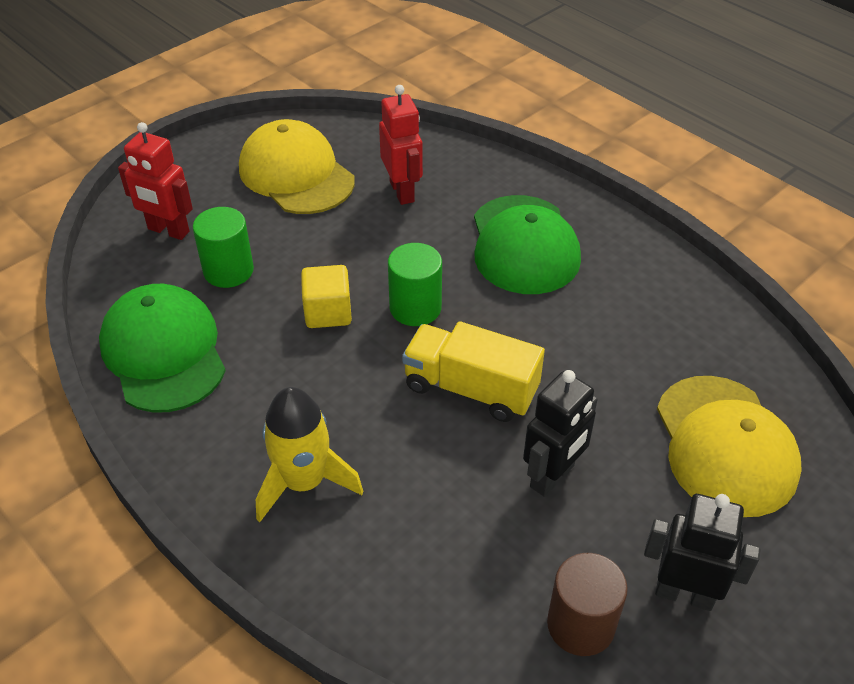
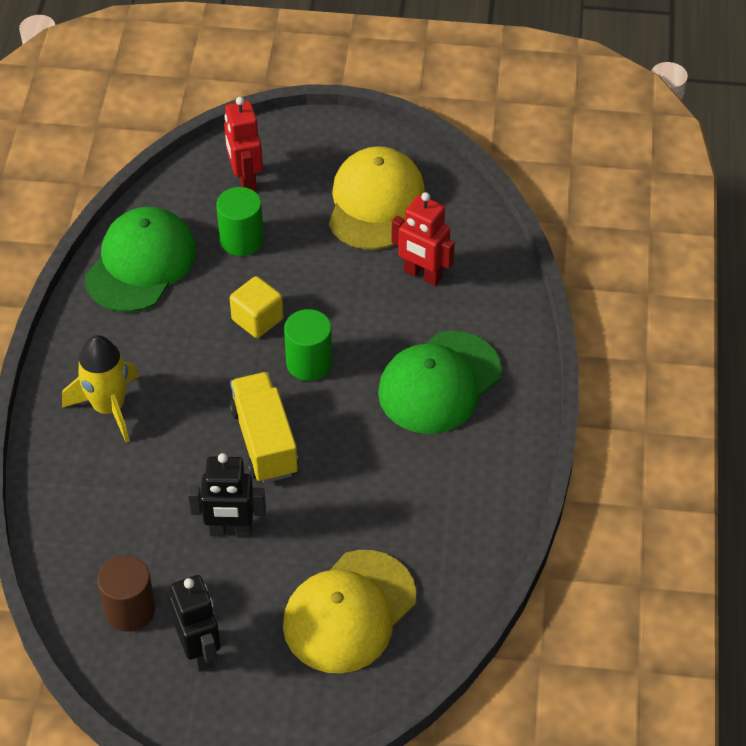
camera: 50 degrees right, 5 degrees up
(402, 191) = (422, 275): red robot -> red robot turned 90 degrees clockwise

